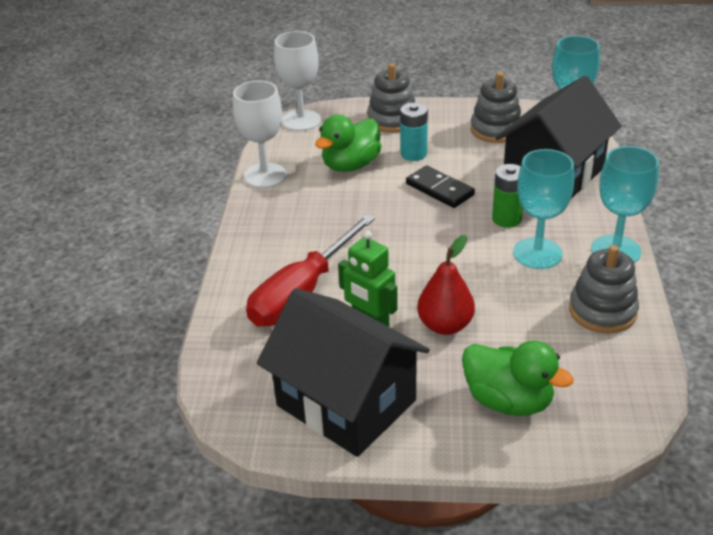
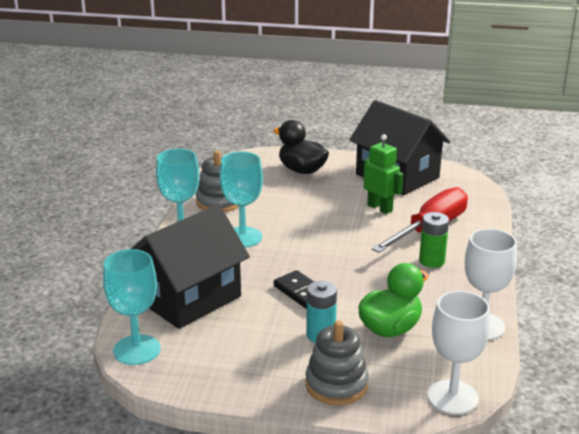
camera: 175 degrees left, 10 degrees down
(445, 325) = (328, 203): red pear -> none
(496, 130) = (218, 356): grey stacking toy -> none
(506, 219) = (254, 263): green battery -> green battery (431, 261)
(508, 401) = (302, 170): green duck -> black duck

